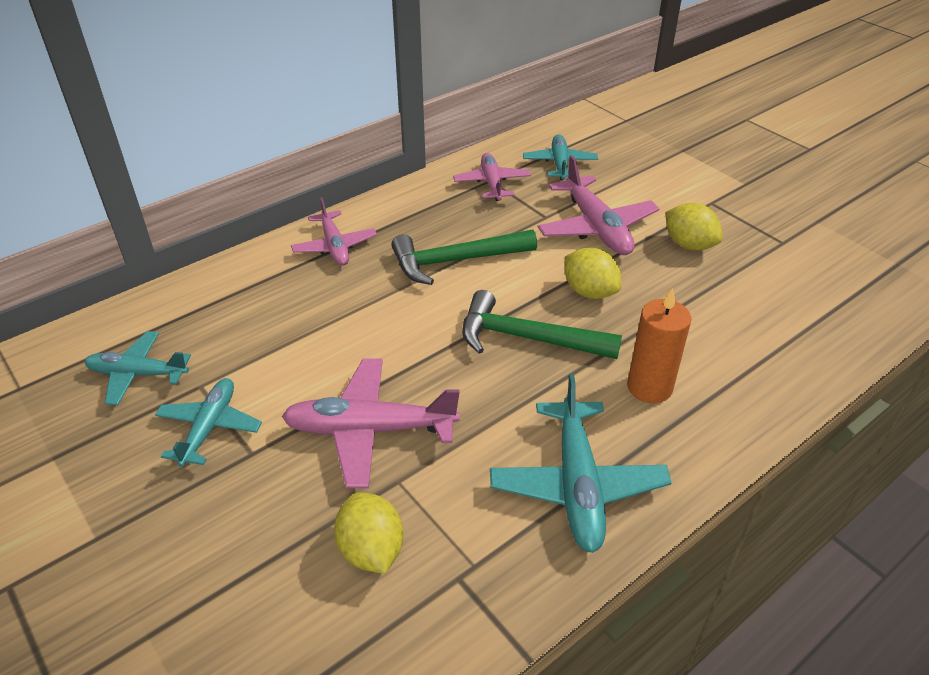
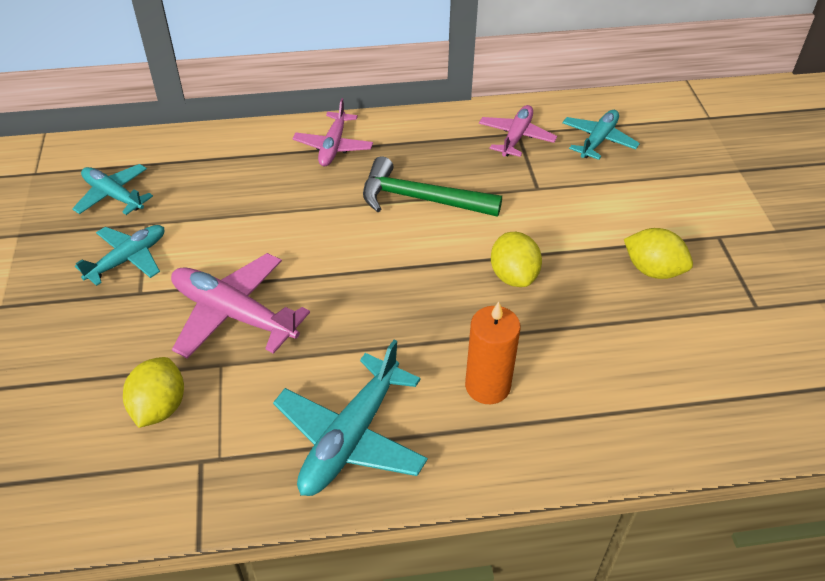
camera: 30 degrees right, 5 degrees up
(527, 338) = (420, 294): green hammer -> none
(597, 227) = (576, 217): pink plane -> none
(689, 245) = (653, 270): yellow lemon -> yellow lemon turned 45 degrees counterclockwise

